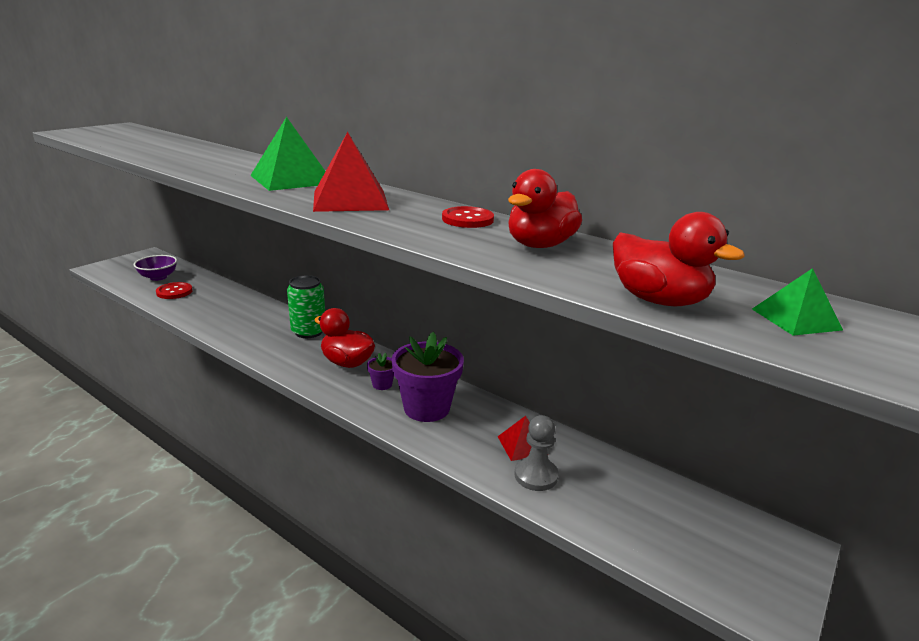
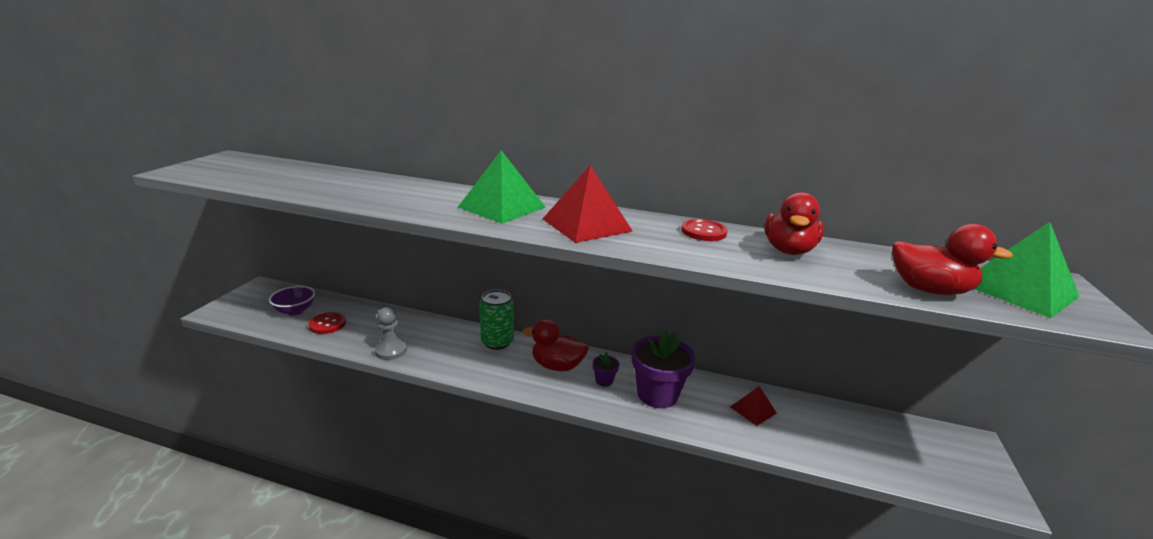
camera: 20 degrees left, 0 degrees up
(536, 475) = (783, 434): grey pawn -> grey pawn (391, 350)
(796, 319) = (1018, 289): green pyramid -> green pyramid, size x1.85

